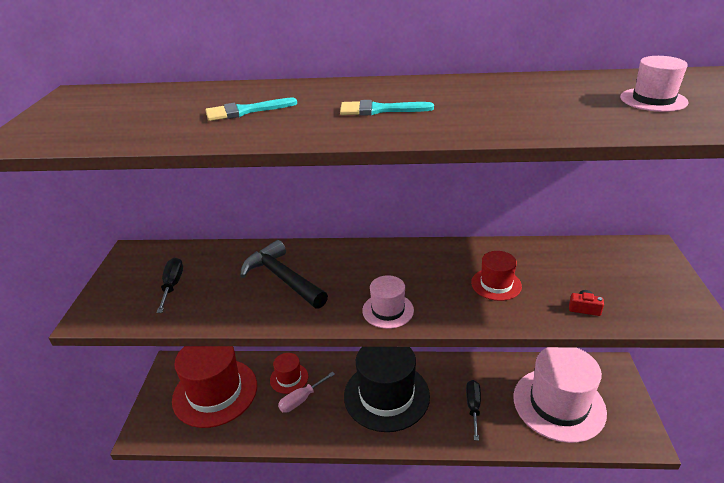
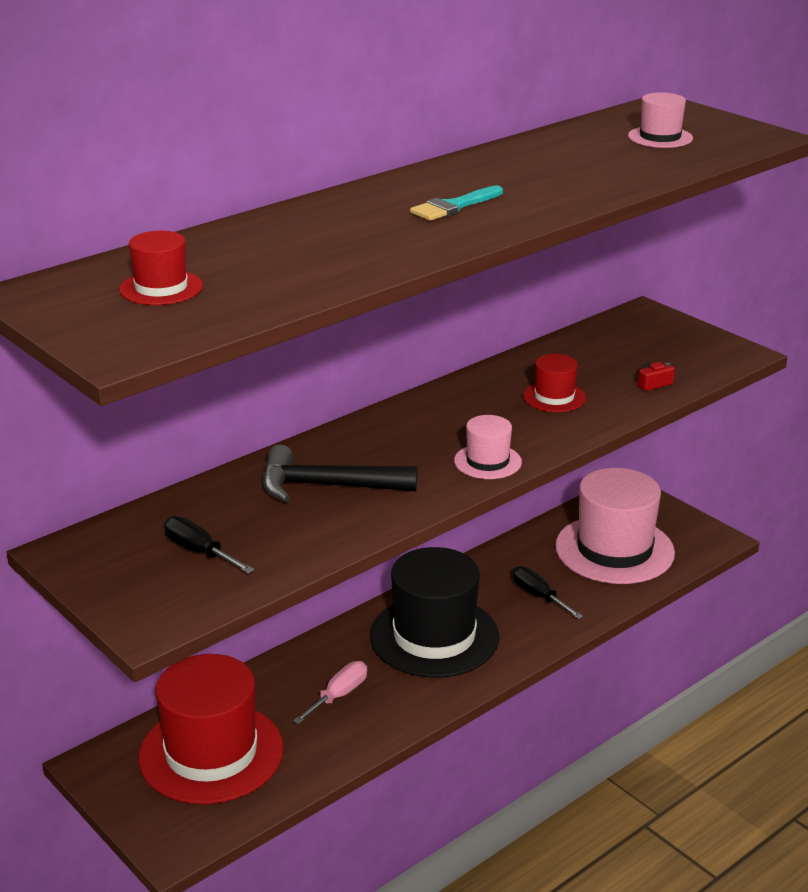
camera: 45 degrees left, 5 degrees down
(245, 111) = (318, 246): turquoise brush -> none
(289, 378) = (291, 685): red hat -> red hat (161, 288)
(301, 399) = (339, 695): pink screwdriver -> pink screwdriver turned 150 degrees counterclockwise

